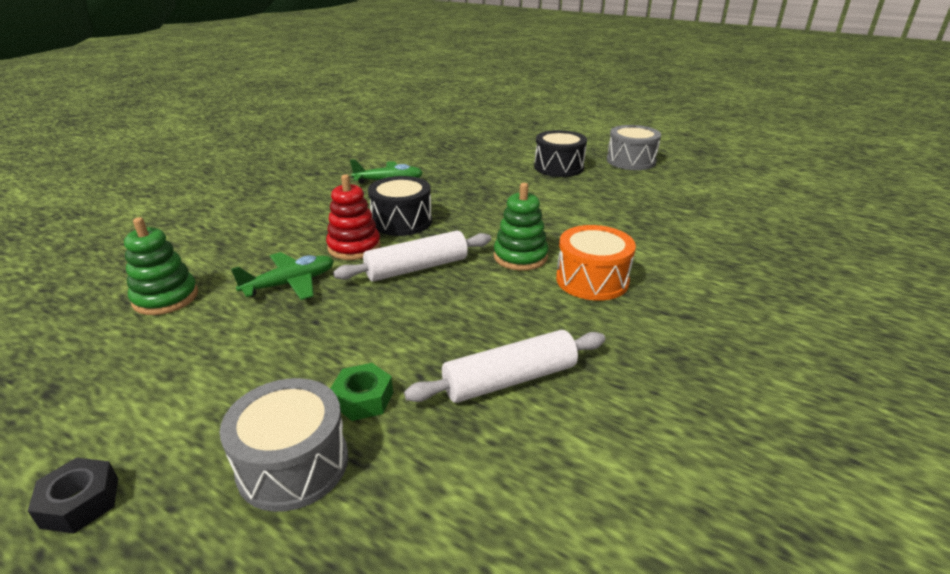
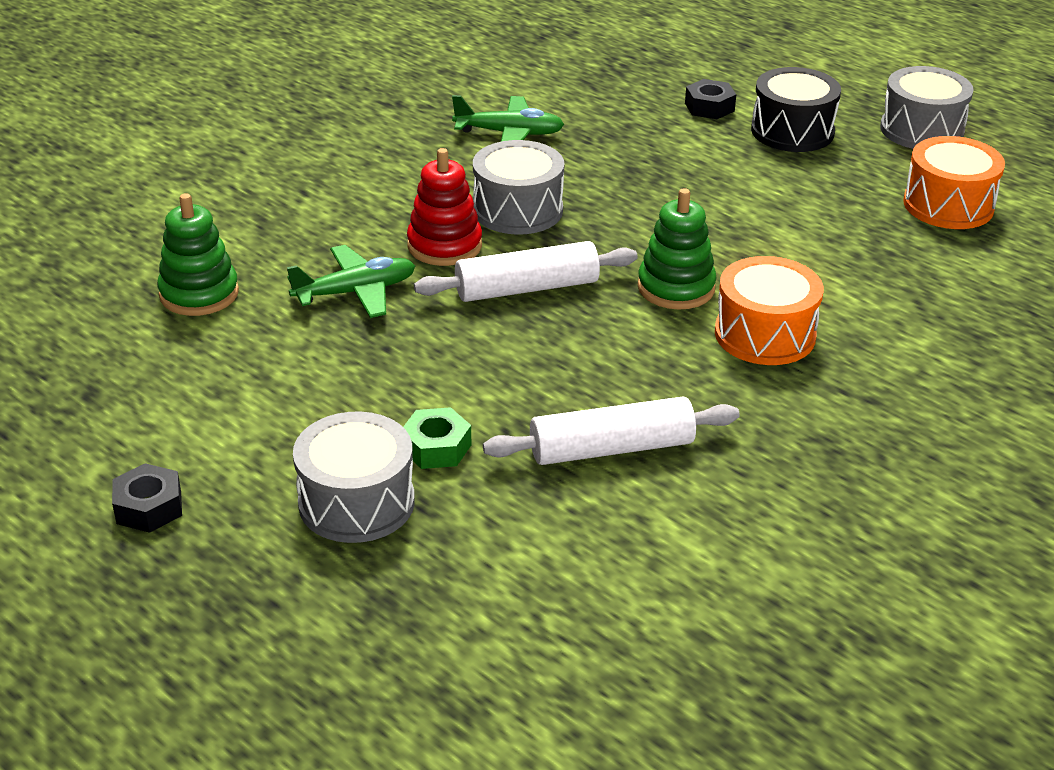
camera: 10 degrees right, 5 degrees up
(401, 221) = (518, 210): black drum -> grey drum
(506, 160) = (709, 107): none -> black nut
(667, 195) = (948, 205): none -> orange drum

